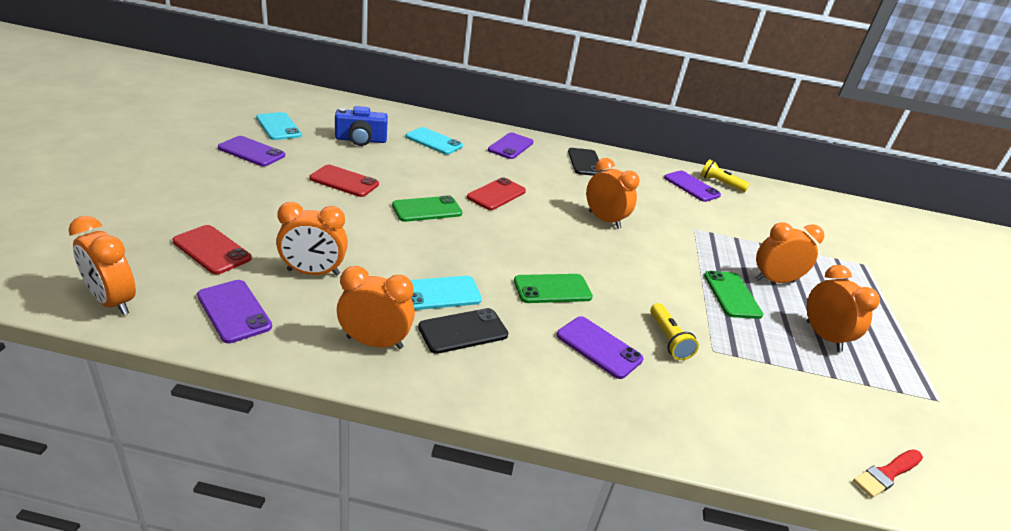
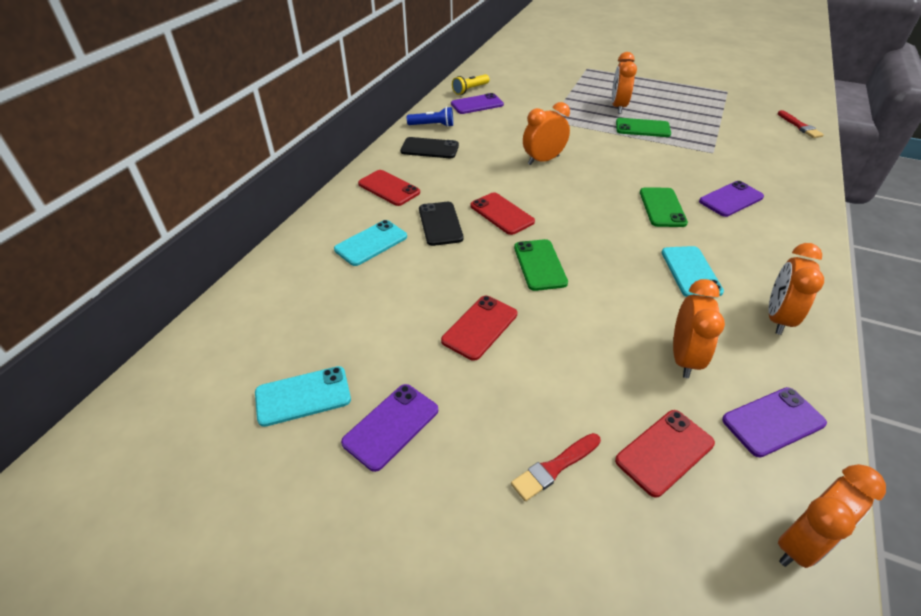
camera: 70 degrees left, 10 degrees up
(207, 204) = (554, 468): none -> red brush
(361, 140) = (360, 307): blue camera -> none
(463, 331) = (739, 264): black phone -> black phone (440, 224)
(510, 146) = (389, 188): purple phone -> red phone
(628, 164) = (432, 125): none -> blue flashlight
(668, 339) = (708, 167): yellow flashlight -> none
(823, 336) = (679, 108): orange clock -> none

